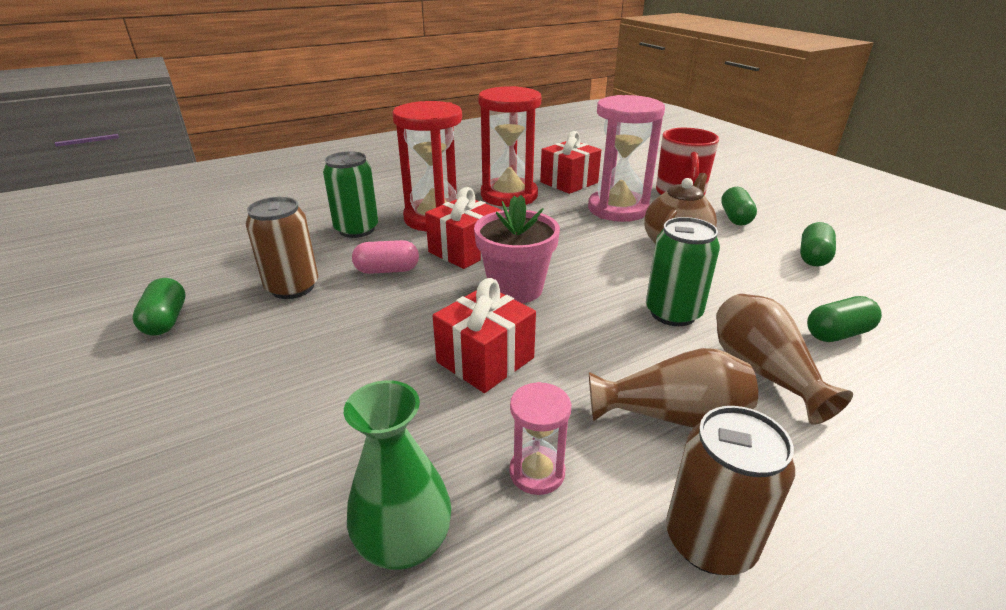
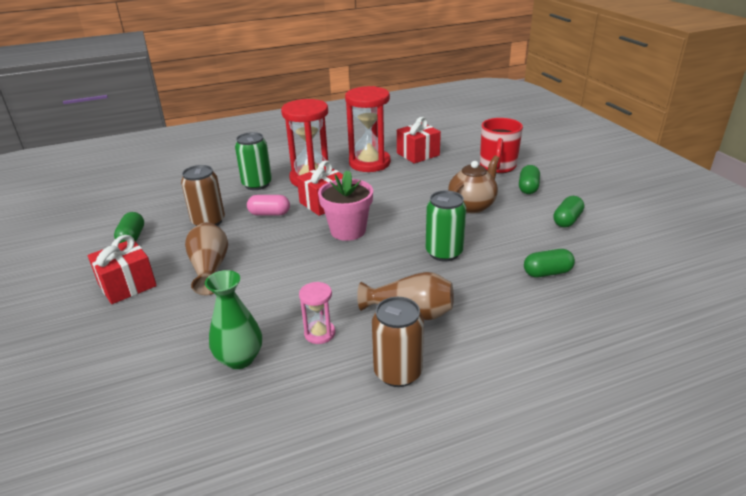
camera: 10 degrees right, 0 degrees up
(485, 360) = (312, 273): red gift -> red gift (127, 285)
(617, 209) = (444, 177): pink hourglass -> none
(763, 372) = (481, 292): brown vase -> brown vase (210, 269)

